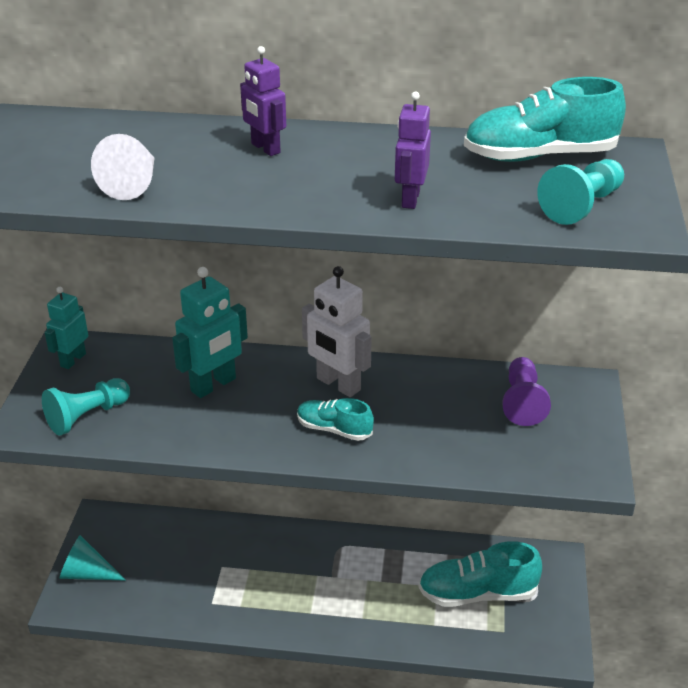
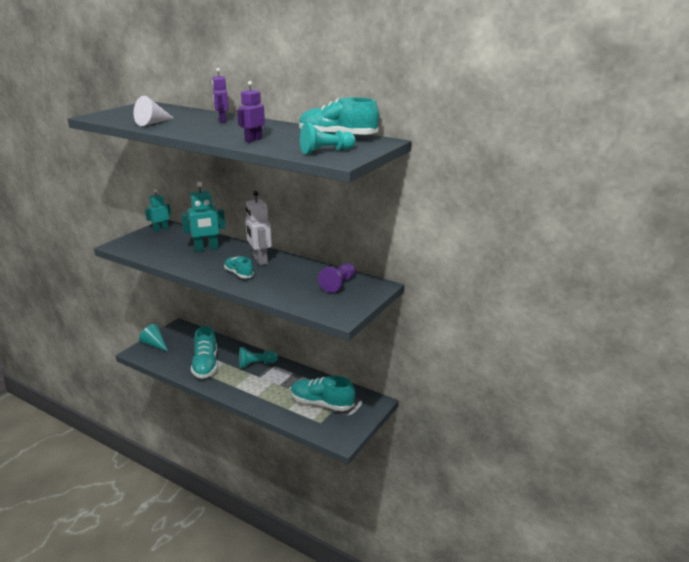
camera: 25 degrees right, 10 degrees down
(87, 416) = (144, 247): turquoise pawn -> turquoise pawn (256, 364)
(221, 586) = (205, 365): none -> turquoise shoe

